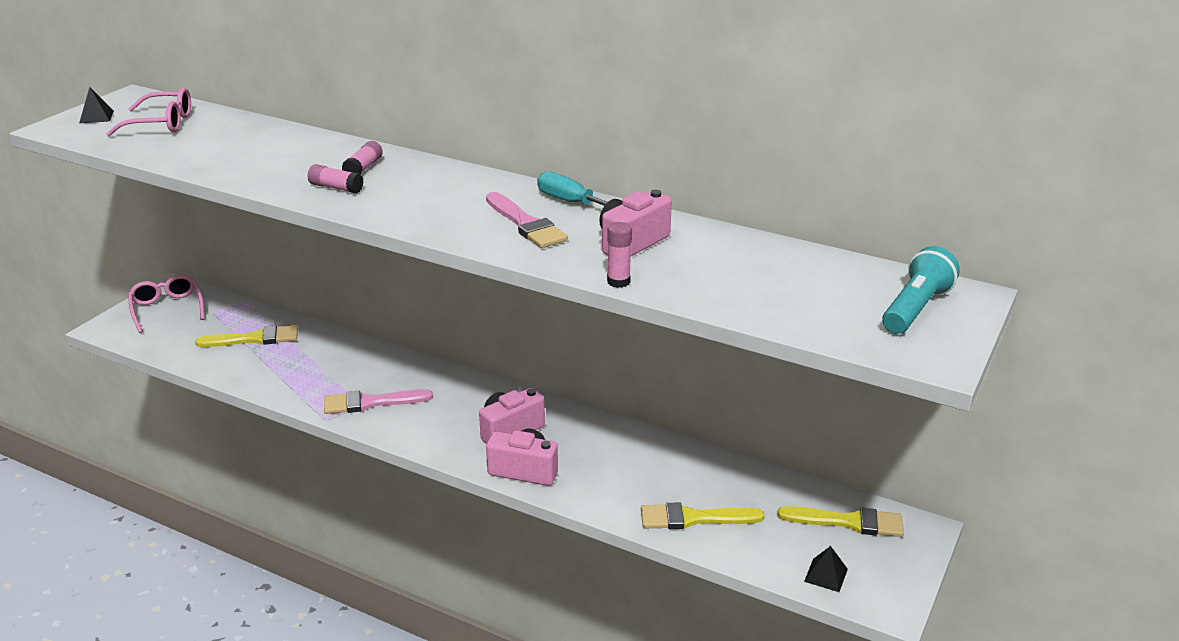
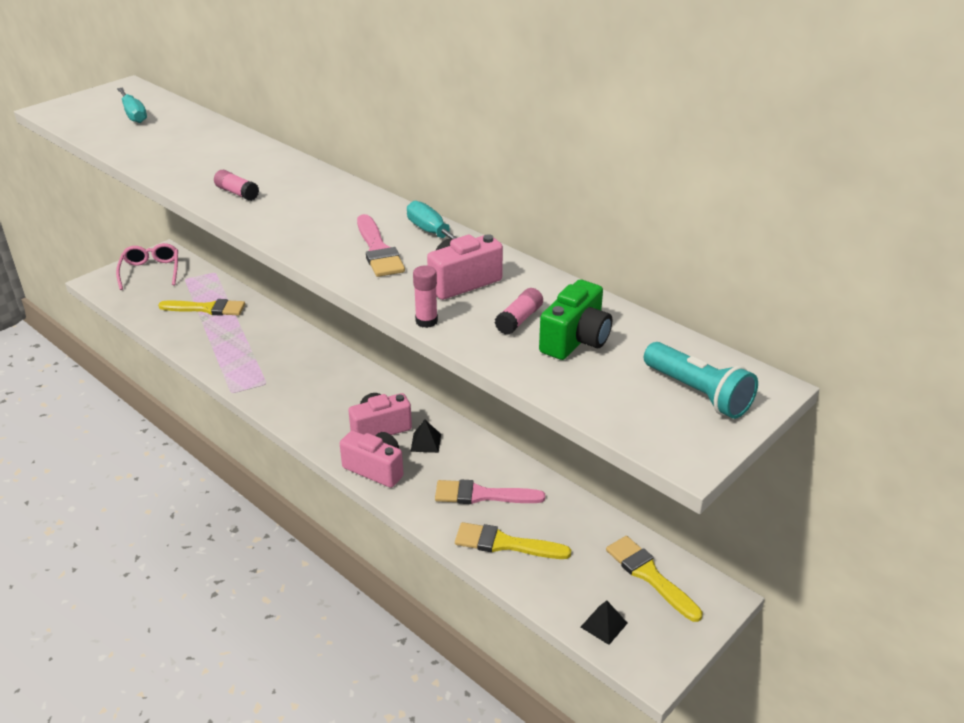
camera: 15 degrees right, 5 degrees up
(96, 117) = (87, 103): black pyramid -> black pyramid (425, 442)
(161, 123) = (134, 115): pink glasses -> turquoise screwdriver
(363, 168) = (271, 176): pink glue stick -> pink glue stick (519, 320)
(371, 402) = (275, 382): pink brush -> pink brush (482, 495)
(775, 279) = (576, 340): none -> green camera
(848, 522) = (649, 575): yellow brush -> yellow brush turned 150 degrees counterclockwise
(915, 308) = (698, 393): turquoise flashlight -> turquoise flashlight turned 90 degrees clockwise

